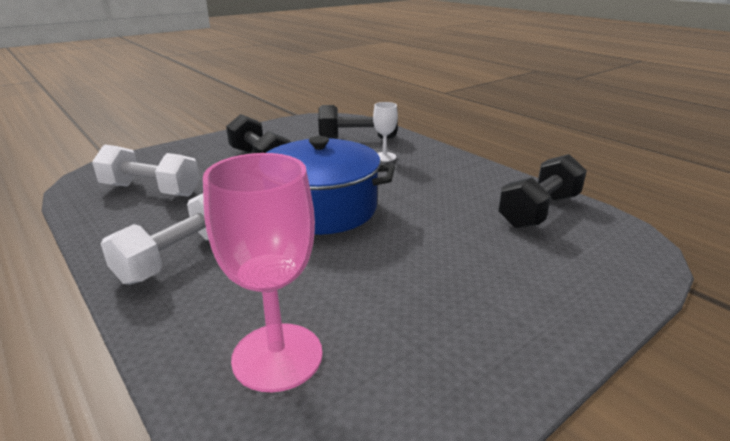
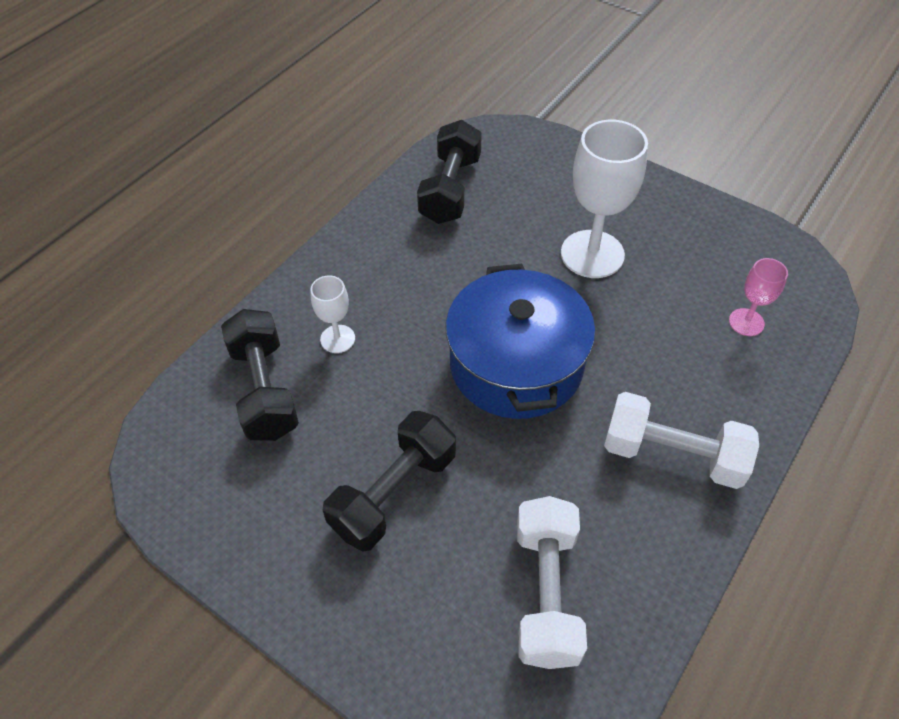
camera: 105 degrees left, 25 degrees up
(277, 356) = (746, 322): pink goblet -> pink goblet, size x0.51
(431, 269) = (592, 254): none -> white goblet
(539, 211) = (450, 189): black dumbbell -> black dumbbell turned 75 degrees clockwise

